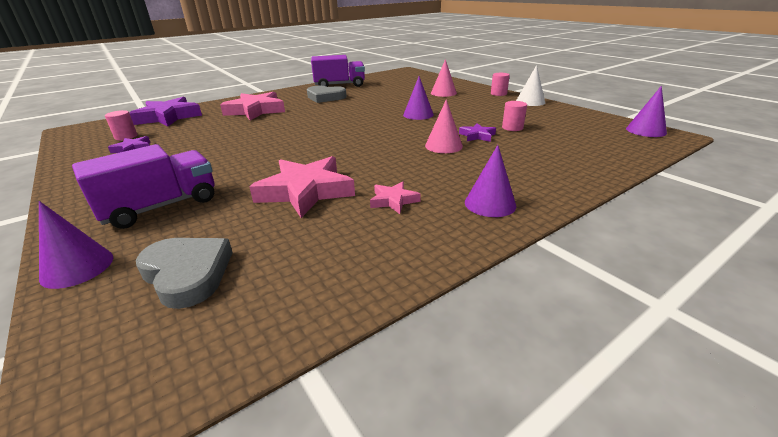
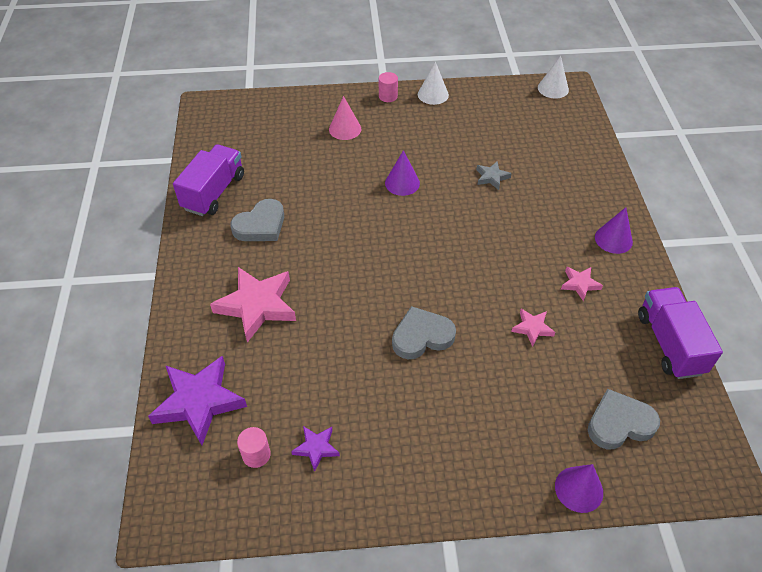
camera: 60 degrees left, 20 degrees up
(161, 207) = (502, 431): purple truck -> purple truck (669, 343)
(261, 153) = (421, 336): none -> grey heart
(306, 191) = (532, 328): pink star -> pink star, size x0.49
(443, 146) = (498, 208): pink cone -> none
(477, 136) = (491, 177): purple star -> grey star
(512, 128) = (490, 147): pink cylinder -> none
(646, 130) = (553, 88): purple cone -> white cone

